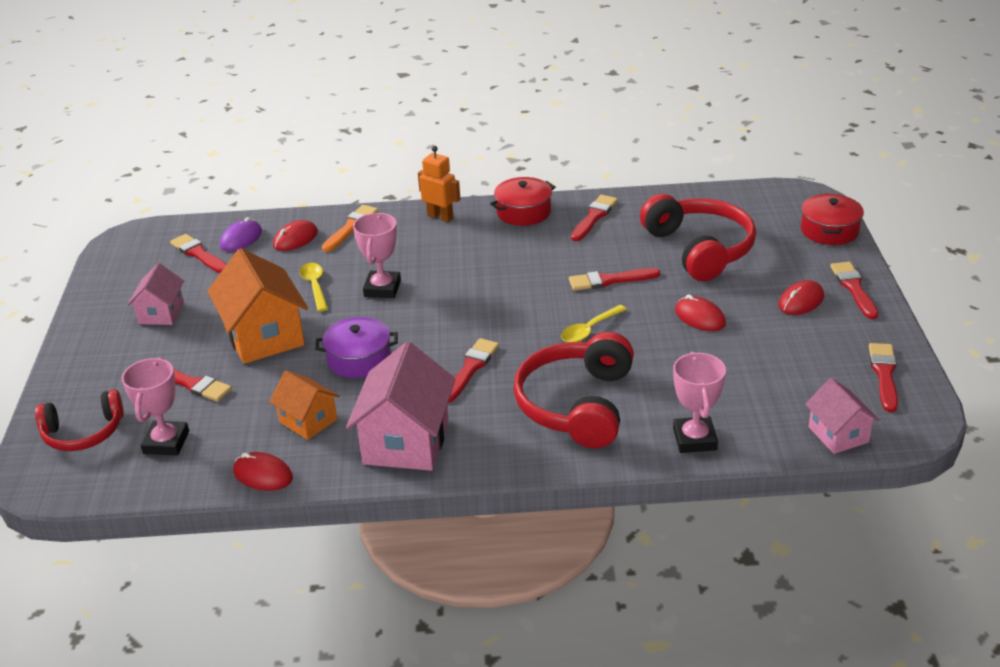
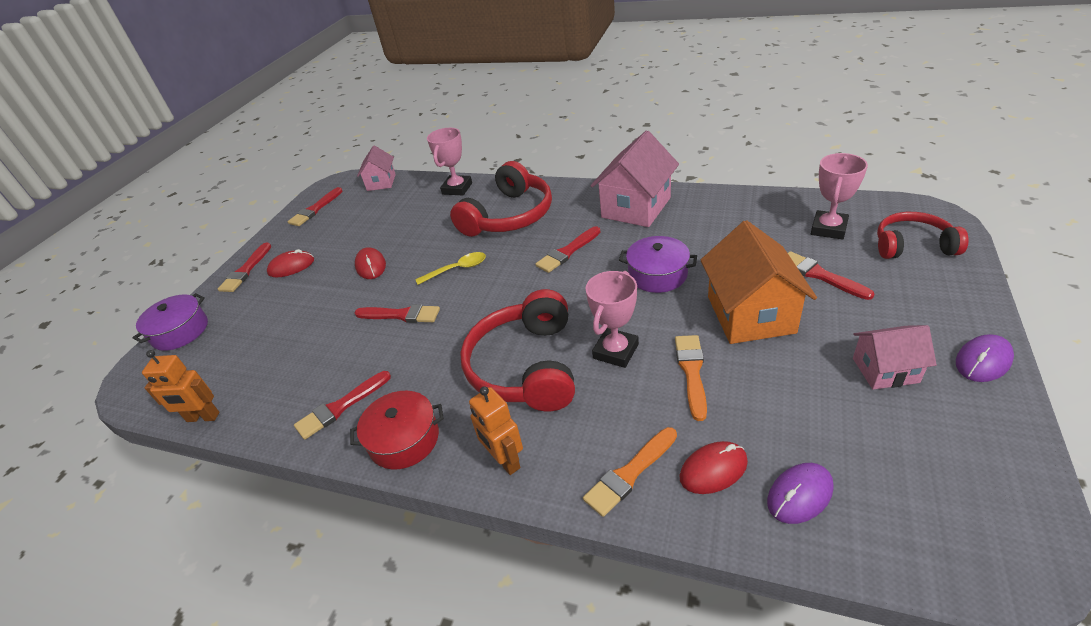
camera: 155 degrees left, 5 degrees up
(83, 332) = (983, 361): none -> purple mouse
(161, 313) = (885, 370): pink house -> pink house turned 60 degrees clockwise
(199, 254) = (864, 475): red brush -> none
(263, 475) = (743, 199): red mouse -> none
(308, 421) = (708, 230): orange house -> none
(315, 286) = (692, 372): yellow spoon -> orange brush
(699, 249) = (297, 334): red headphones -> red headphones (526, 366)
(703, 192) = (203, 417): none -> orange robot
(829, 230) = (180, 331): red pot -> purple pot

